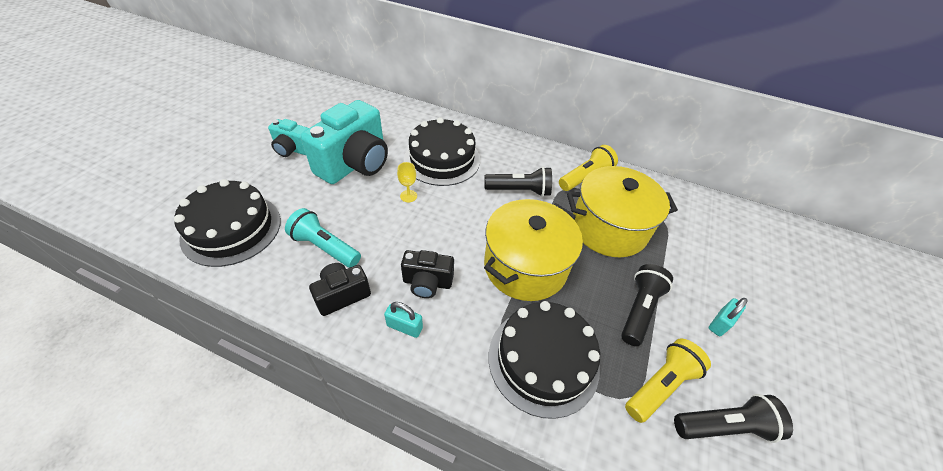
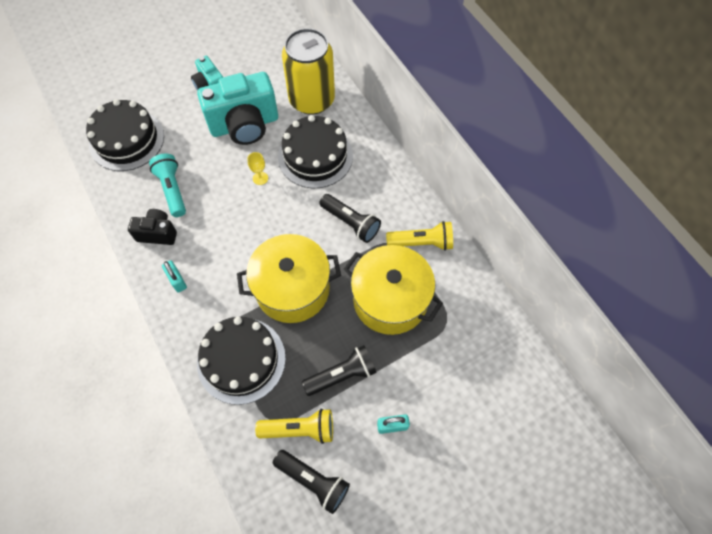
camera: 40 degrees right, 15 degrees up
(400, 124) = (312, 100): none -> yellow can
(427, 283) = (215, 258): black camera -> none

